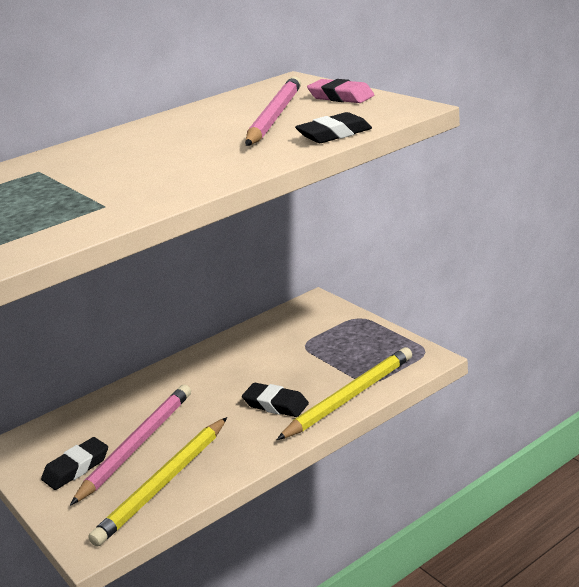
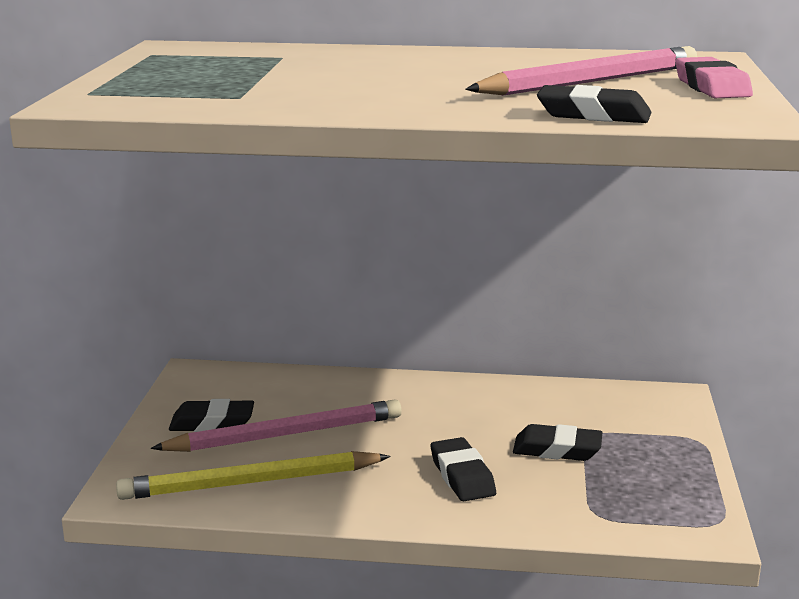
camera: 40 degrees right, 5 degrees down
(301, 362) = (557, 450): none -> black eraser
(350, 397) = (549, 516): yellow pencil -> none

